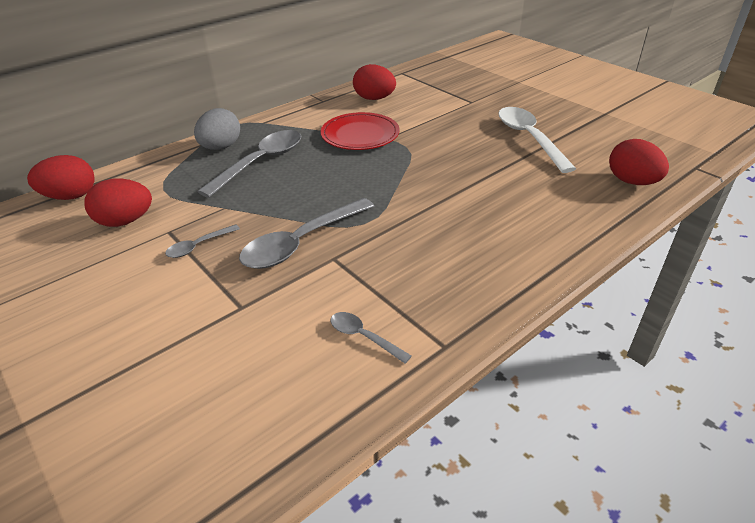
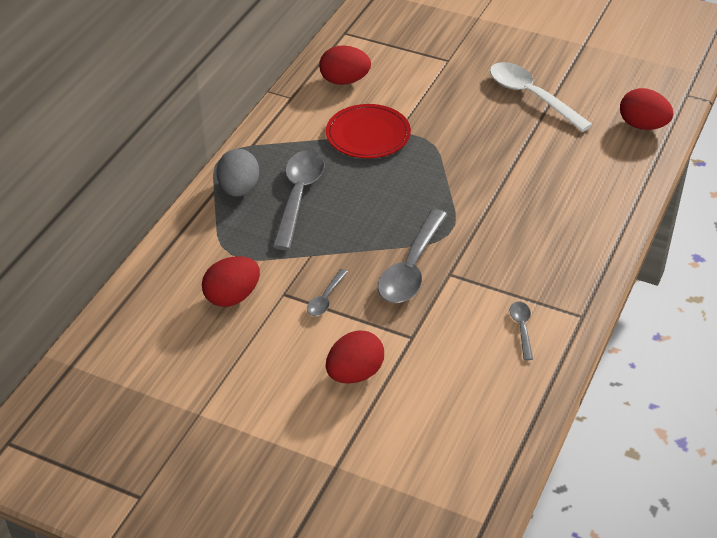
camera: 25 degrees left, 5 degrees up
(70, 196) = (146, 289): red egg -> red egg (355, 374)
(364, 337) = (522, 328): grey spoon -> grey spoon turned 75 degrees clockwise

